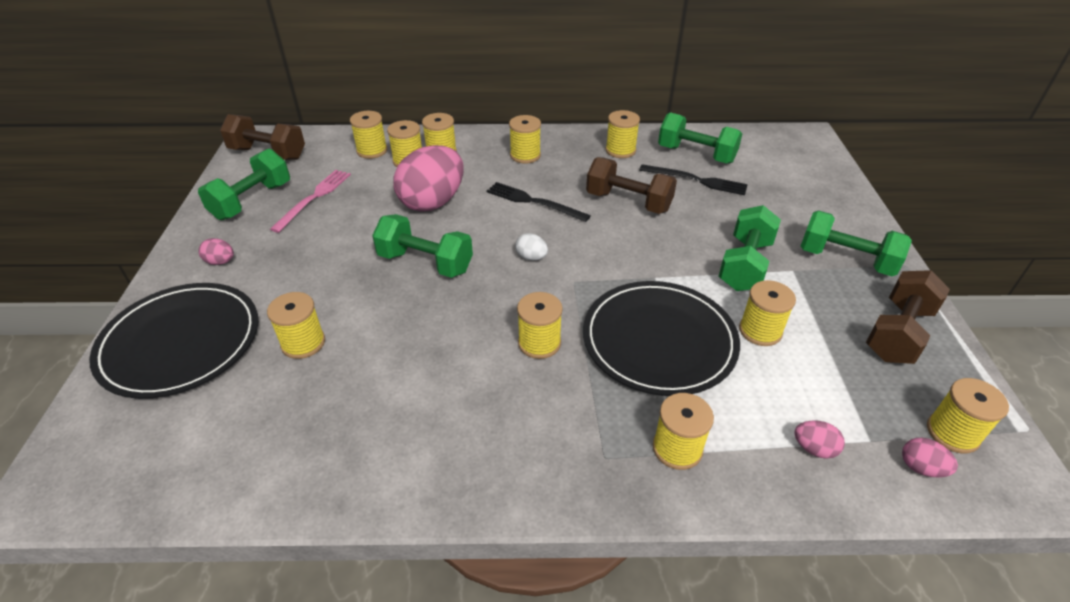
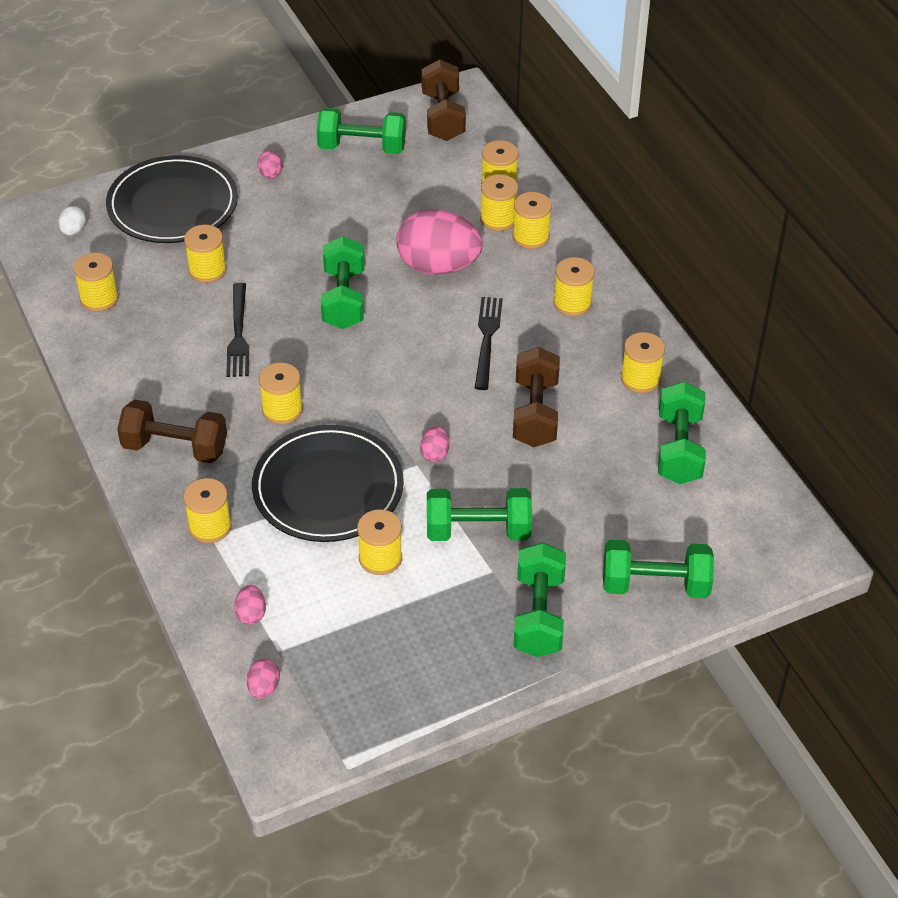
camera: 65 degrees right, 5 degrees up
(314, 198) = (392, 184): pink fork -> none
(531, 257) = (394, 367): white egg -> white egg (73, 231)
(646, 263) = (435, 453): none -> pink egg
(696, 180) = (619, 461): black fork -> black fork (238, 334)
(824, 199) = (655, 585): none -> green dumbbell
(898, 333) = (435, 666): brown dumbbell -> brown dumbbell (175, 447)
(952, 433) = (316, 710): yellow spool -> yellow spool (99, 298)

